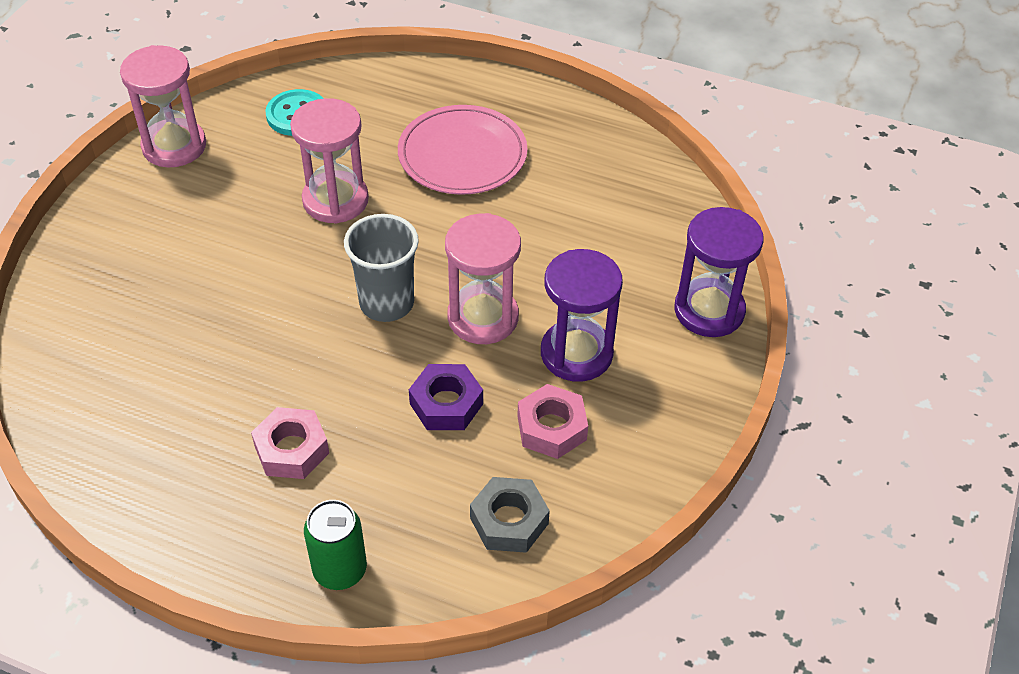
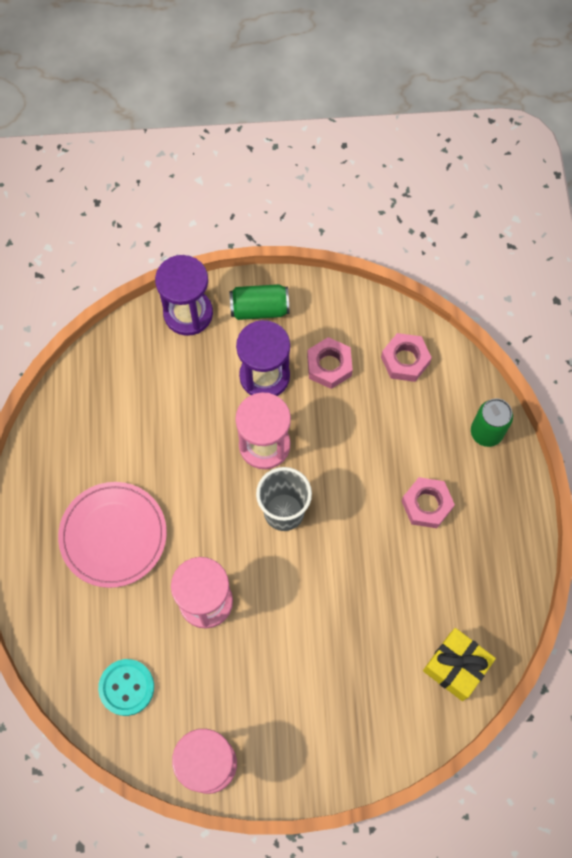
camera: 115 degrees left, 20 degrees up
(82, 387) = (456, 667): none -> yellow gift
(446, 404) = (344, 433): purple nut -> none
(509, 521) = (405, 360): grey nut -> pink nut
(678, 386) = (259, 309): none -> green can

